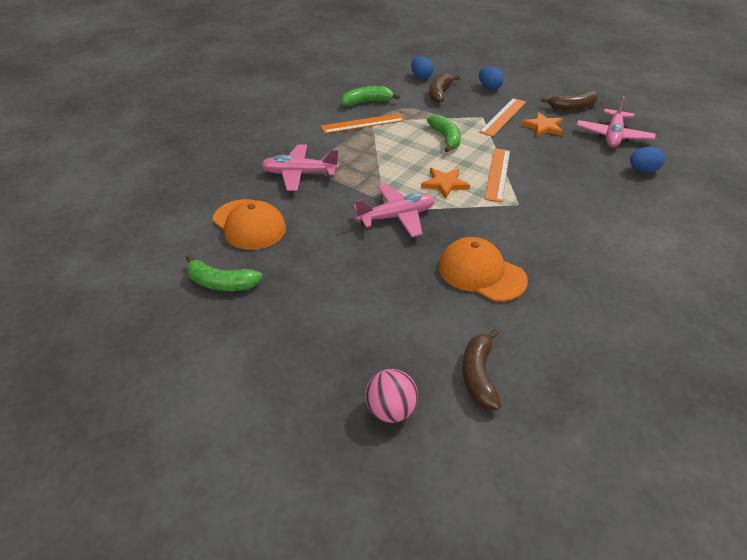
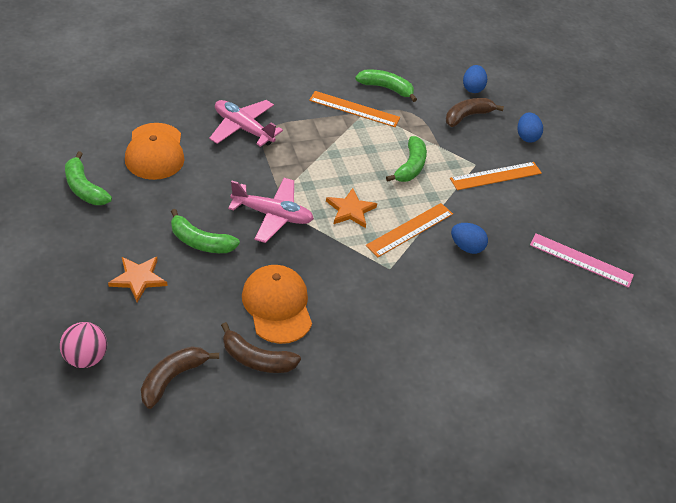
camera: 30 degrees right, 5 degrees up
(368, 265) = (200, 242): none -> green banana
(543, 127) = (521, 209): orange star -> orange star (138, 279)
(572, 107) = (584, 206): brown banana -> brown banana (256, 359)
(613, 136) = (581, 260): pink plane -> pink ruler
(643, 170) = (557, 311): blue egg -> blue egg (466, 247)

